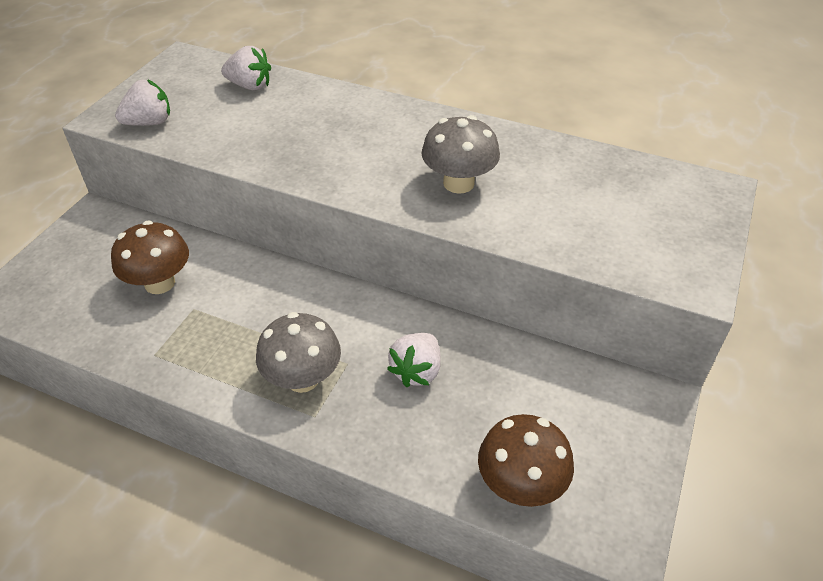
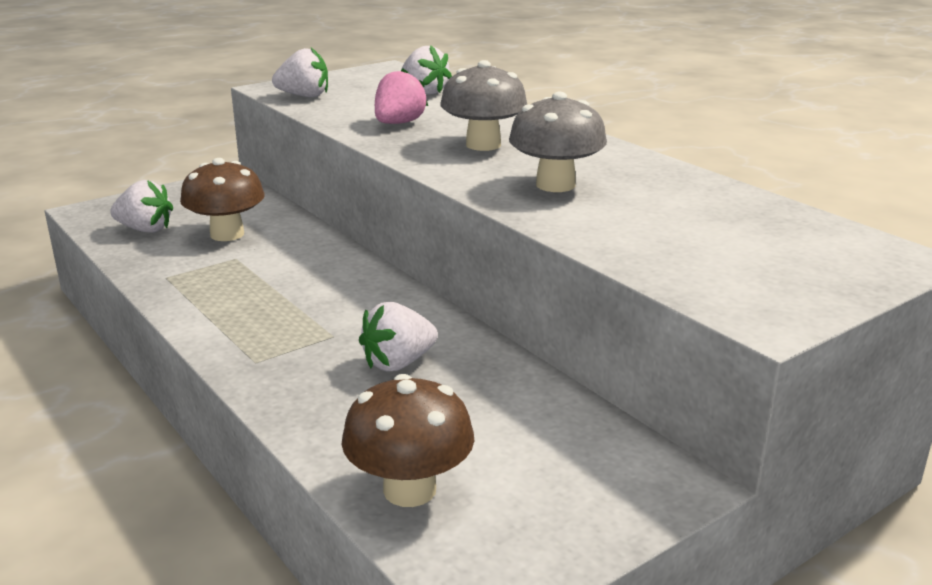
camera: 30 degrees right, 20 degrees down
(79, 304) = (145, 229): none -> white strawberry
(270, 139) = (398, 123): none -> pink strawberry
(303, 378) = (276, 332): grey mushroom -> grey mushroom (483, 145)

